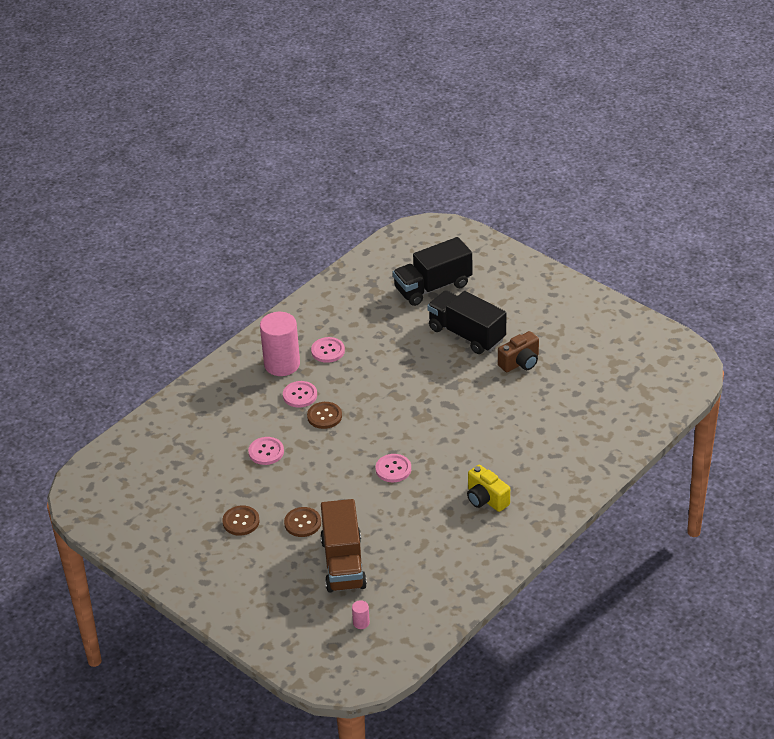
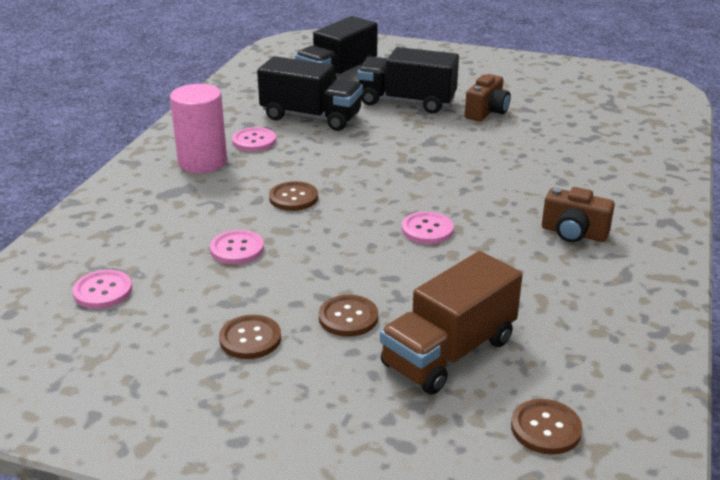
camera: 25 degrees left, 10 degrees down
(300, 395) = (246, 185): pink button -> pink button (103, 291)
(343, 563) = (449, 352): brown truck -> brown truck turned 75 degrees clockwise
(361, 623) = (545, 428): pink cylinder -> brown button
(383, 334) = (311, 117): none -> black truck
(486, 499) = (573, 233): yellow camera -> brown camera

